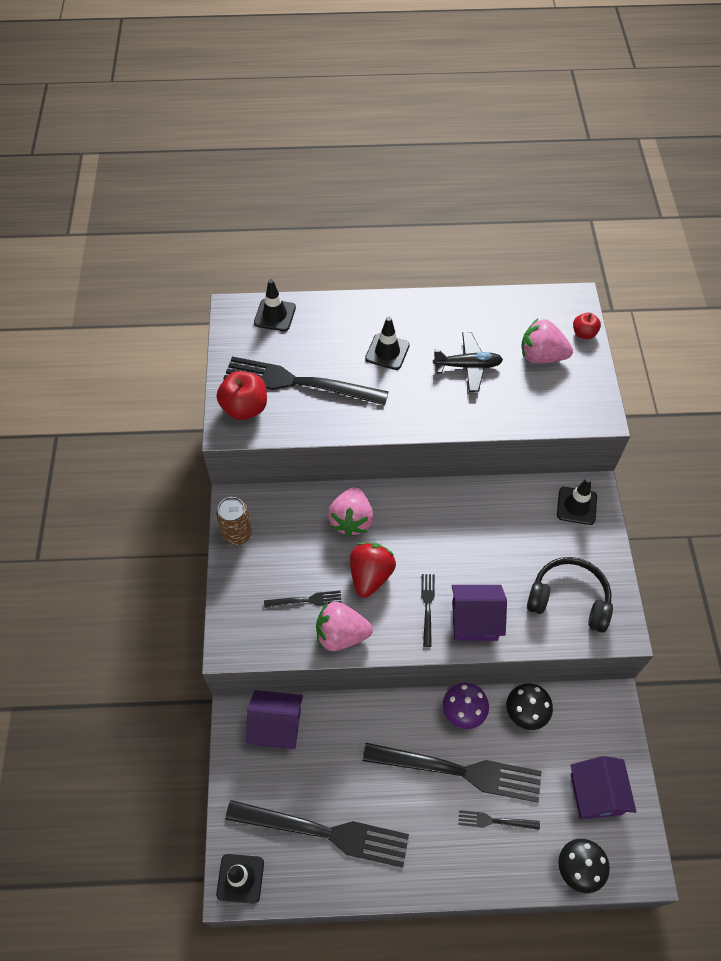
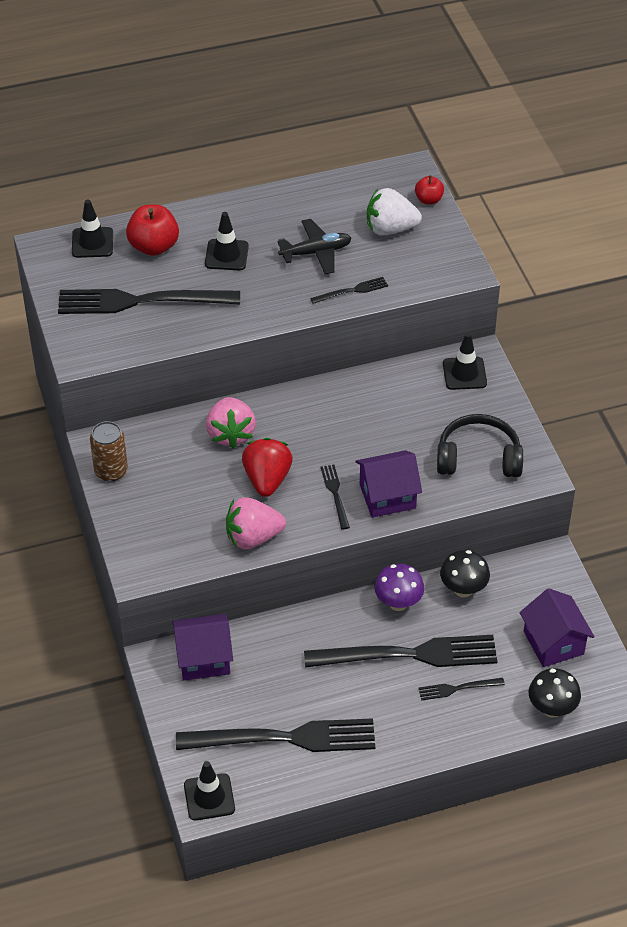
camera: 15 degrees left, 10 degrees down
(245, 408) = (91, 335): red apple -> red apple (154, 246)
(306, 600) = (206, 515): black fork -> black fork (352, 291)
(541, 356) = (390, 229): pink strawberry -> white strawberry

